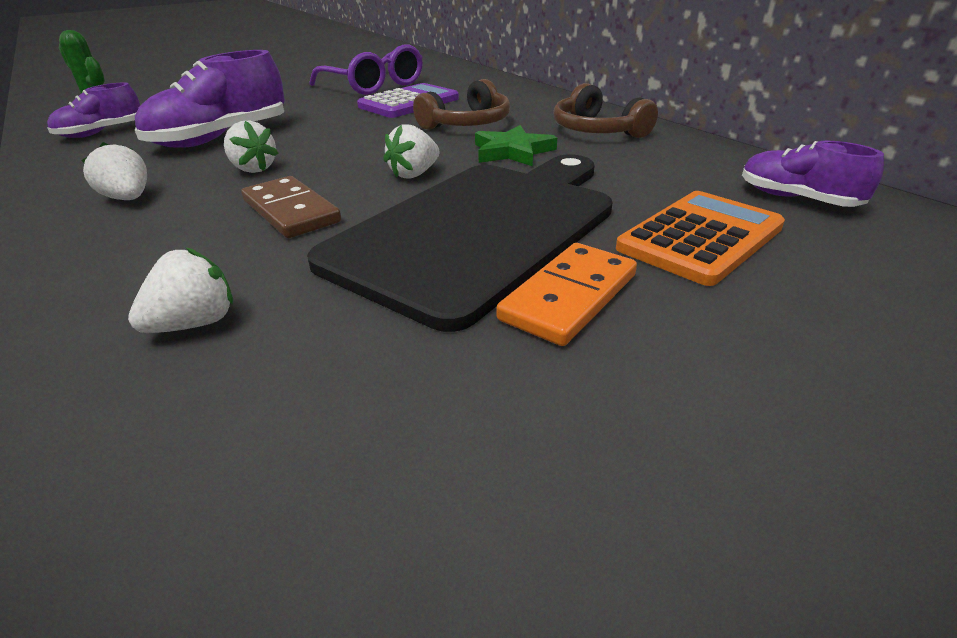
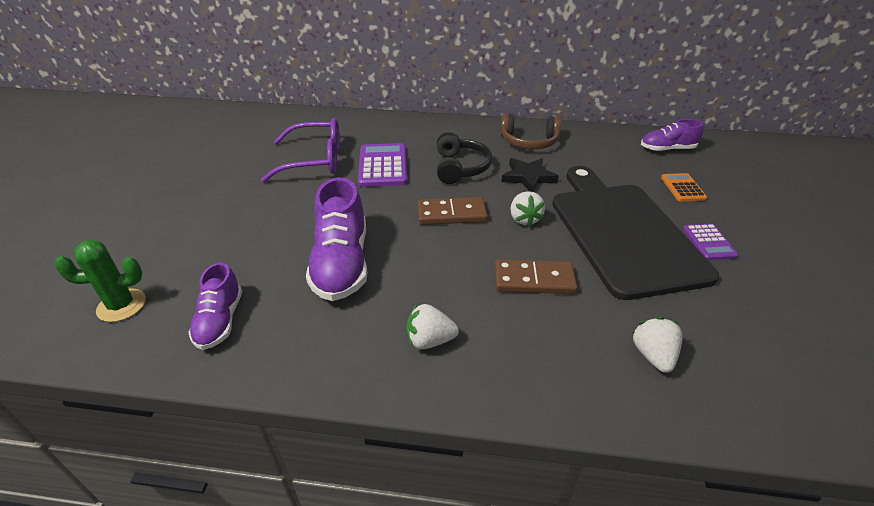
camera: 50 degrees left, 5 degrees up
(253, 169) = (437, 270): white strawberry -> none
(368, 145) = (451, 214): none -> brown domino
(467, 124) = (460, 167): brown headphones -> black headphones
(512, 151) = (528, 177): green star -> black star
(569, 297) = (708, 242): orange domino -> purple calculator
(700, 238) = (682, 188): orange calculator -> orange calculator, size x0.58

